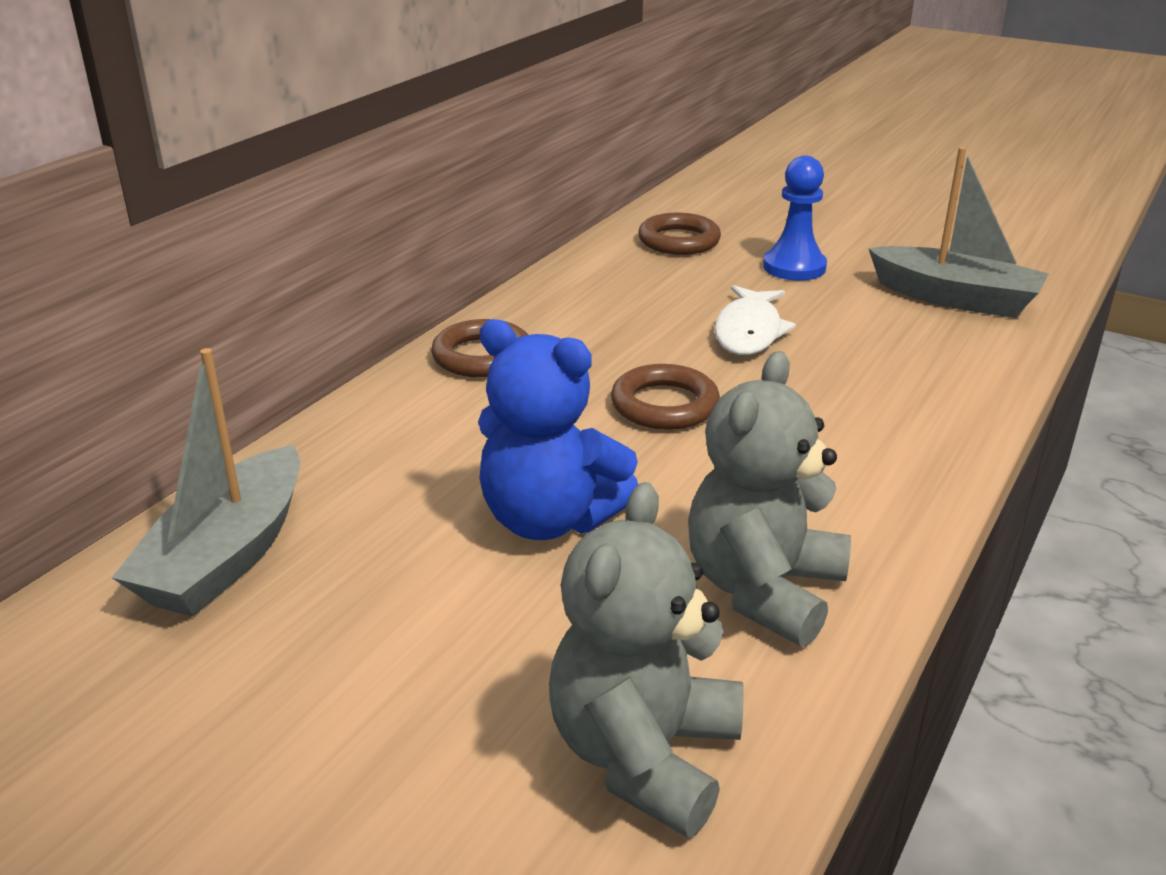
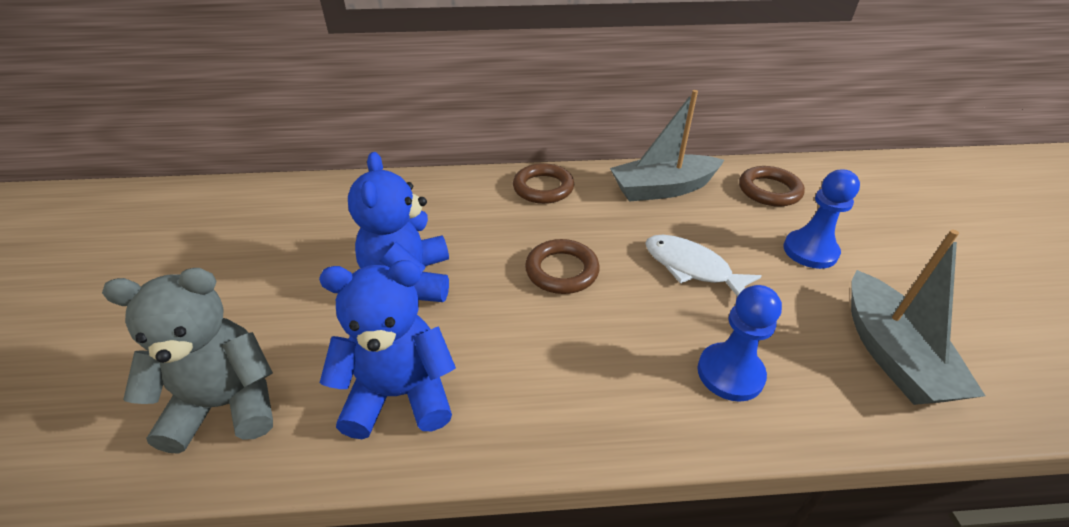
camera: 55 degrees right, 10 degrees up
(227, 556) = (316, 204): grey boat -> grey boat (662, 189)
(749, 332) = (691, 267): white fish -> white fish turned 60 degrees clockwise
(763, 589) = (400, 394): grey teddy bear -> blue teddy bear
(913, 377) = (730, 373): none -> blue pawn

